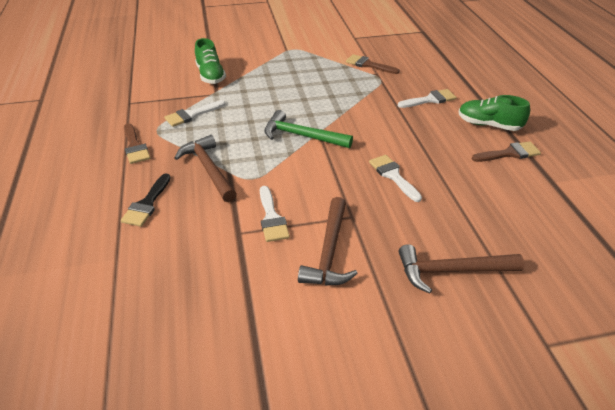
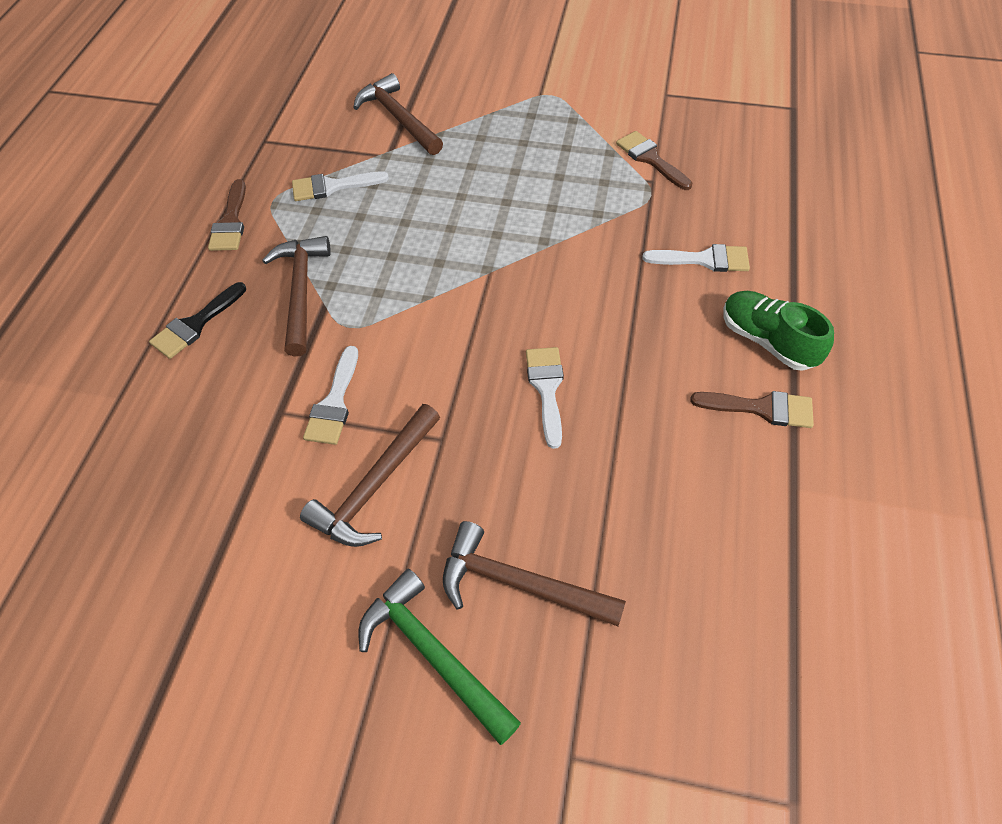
camera: 25 degrees right, 15 degrees up
(210, 75) = (398, 118): green shoe -> brown hammer
(302, 136) = (460, 271): green hammer -> green hammer (433, 653)

